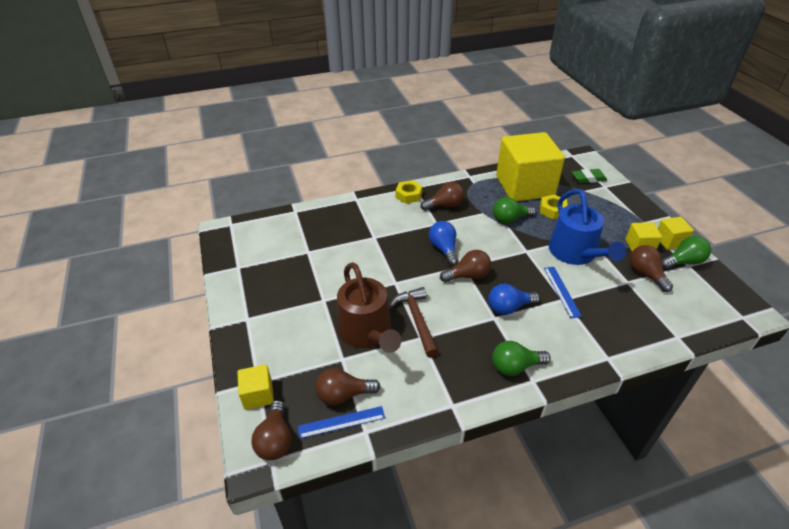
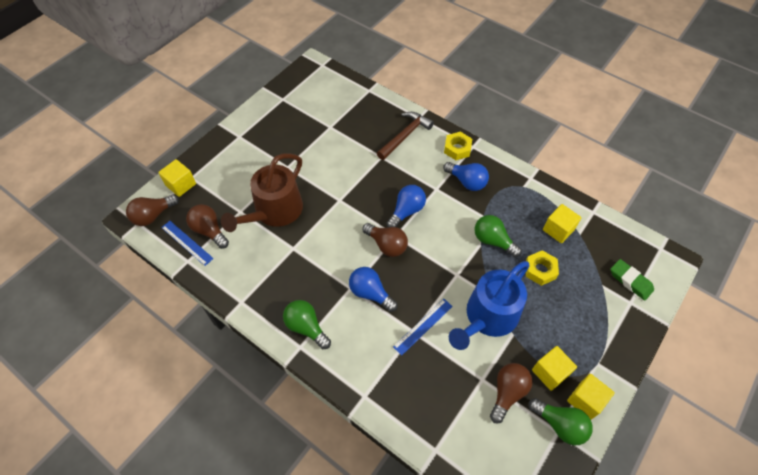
camera: 55 degrees right, 15 degrees up
(417, 320) = (309, 236): brown hammer -> brown hammer (405, 136)
(444, 205) = (467, 182): brown light bulb -> blue light bulb
(524, 186) = (558, 230): yellow cube -> yellow cube, size x0.42

